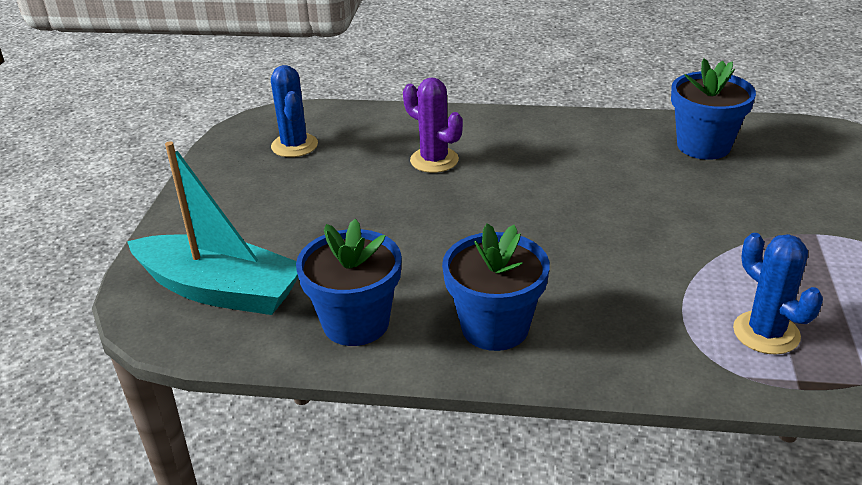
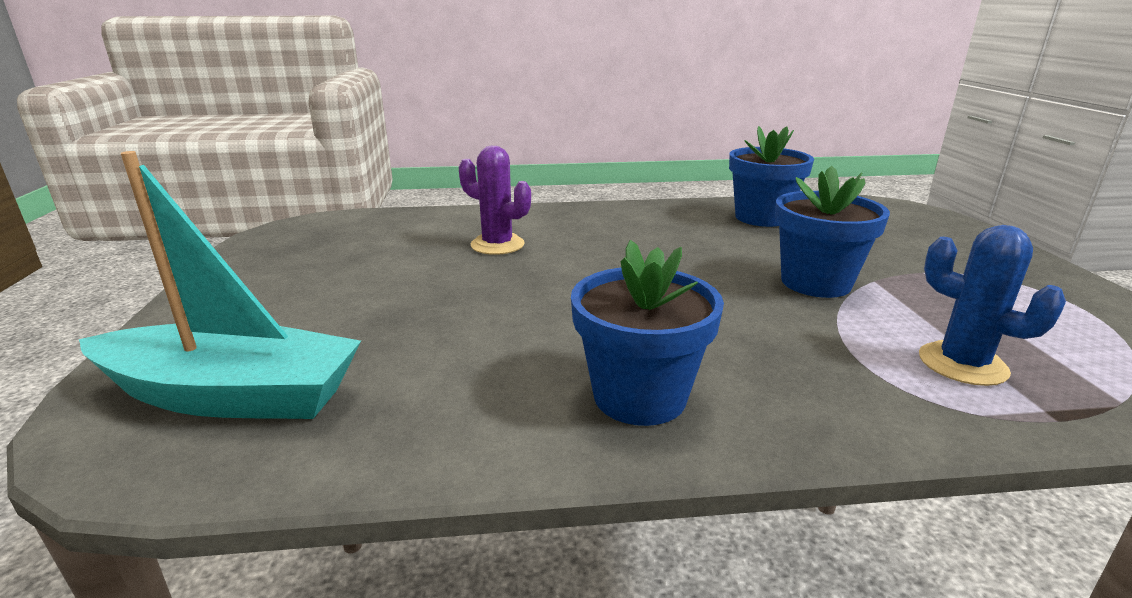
camera: 15 degrees left, 10 degrees down
(294, 145) = (333, 244): blue cactus -> none
(356, 323) = (443, 414): blue flower pot -> blue flower pot (815, 283)

